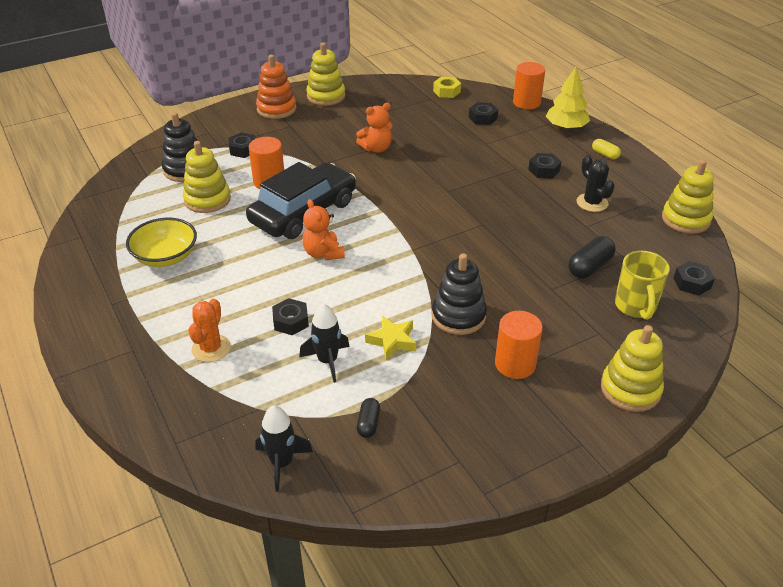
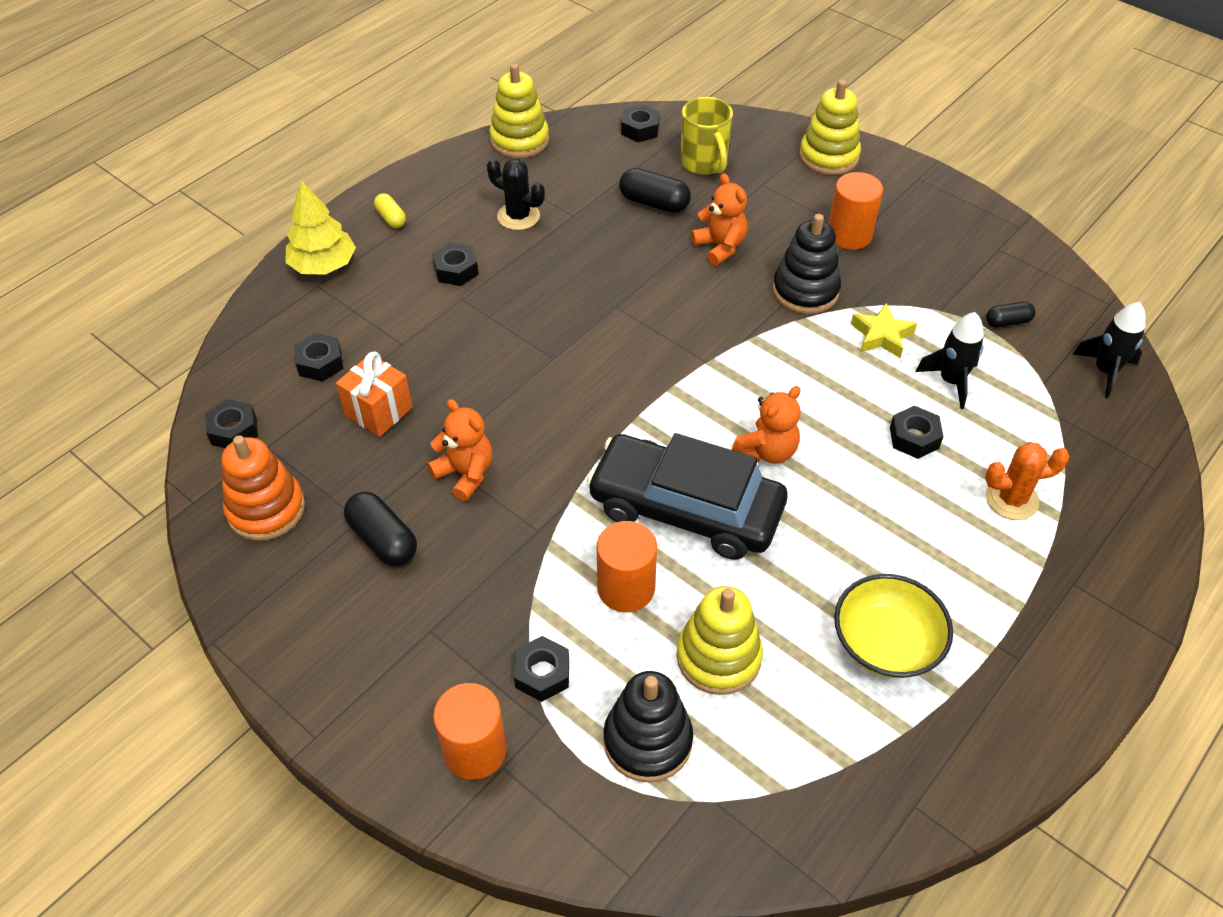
camera: 110 degrees left, 10 degrees up
(276, 109) = (371, 681): orange stacking toy -> orange stacking toy (266, 509)
(326, 96) = (295, 613): yellow stacking toy -> none
(350, 121) = (383, 540): none -> black capsule
(436, 130) = (378, 411): none -> orange gift
(446, 91) = (234, 430): yellow nut -> black nut
(526, 102) = (252, 320): orange cylinder -> orange cylinder (475, 750)
(526, 286) = (720, 247): none -> orange teddy bear
(592, 203) = (518, 216): black cactus -> black cactus turned 75 degrees clockwise
(605, 154) = (391, 218): yellow capsule -> yellow capsule turned 60 degrees counterclockwise
(635, 307) = (704, 163): yellow mug -> yellow mug turned 90 degrees clockwise

